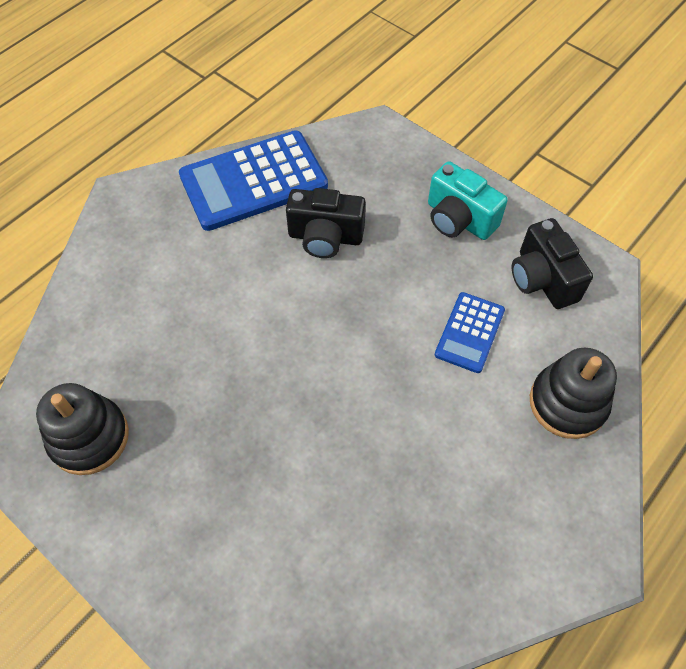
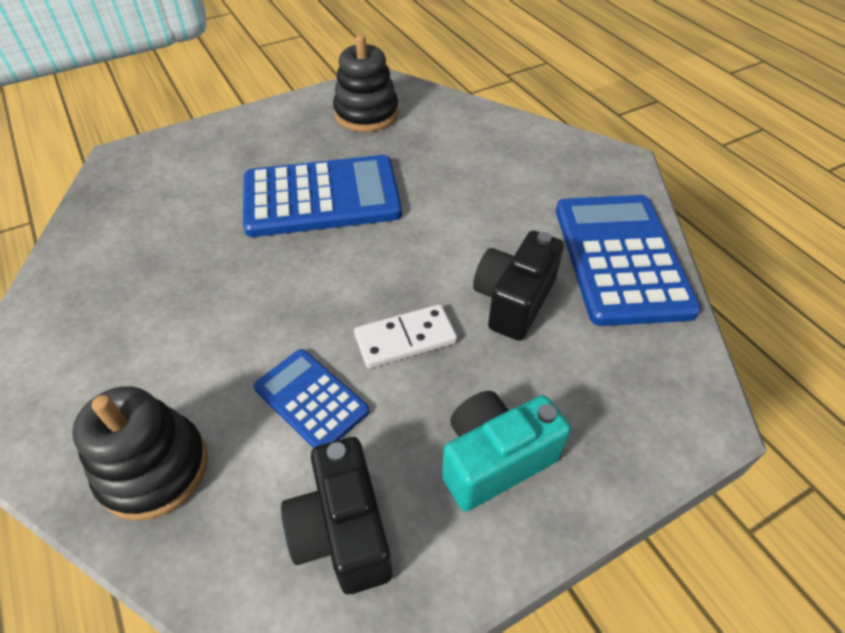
camera: 110 degrees right, 10 degrees down
(252, 420) = (322, 197): none -> blue calculator
(391, 294) = (405, 338): none -> white domino
(542, 279) = (343, 531): black camera -> black camera turned 105 degrees counterclockwise

